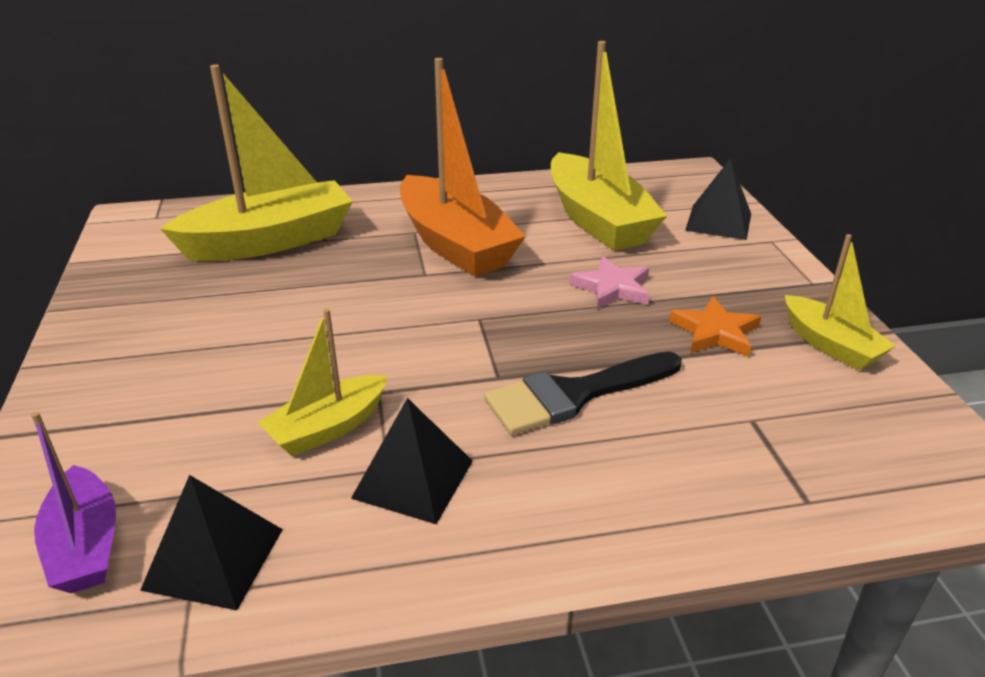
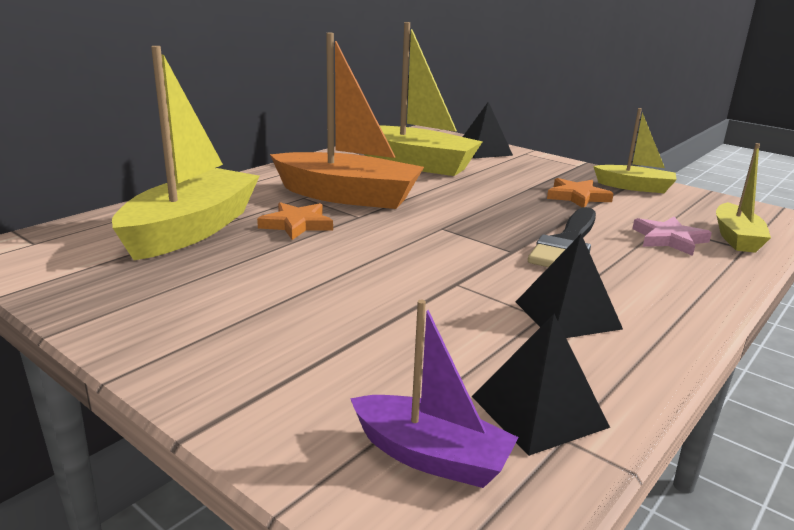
camera: 40 degrees left, 10 degrees down
(328, 428) = (463, 313): yellow boat -> yellow boat (736, 238)
(356, 265) = (297, 224): none -> orange star
(612, 288) = (488, 192): pink star -> pink star (669, 239)

